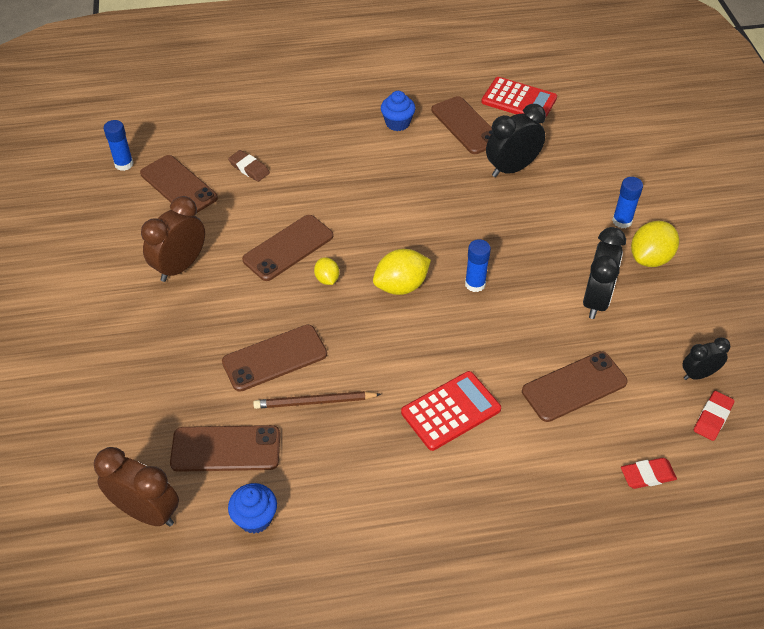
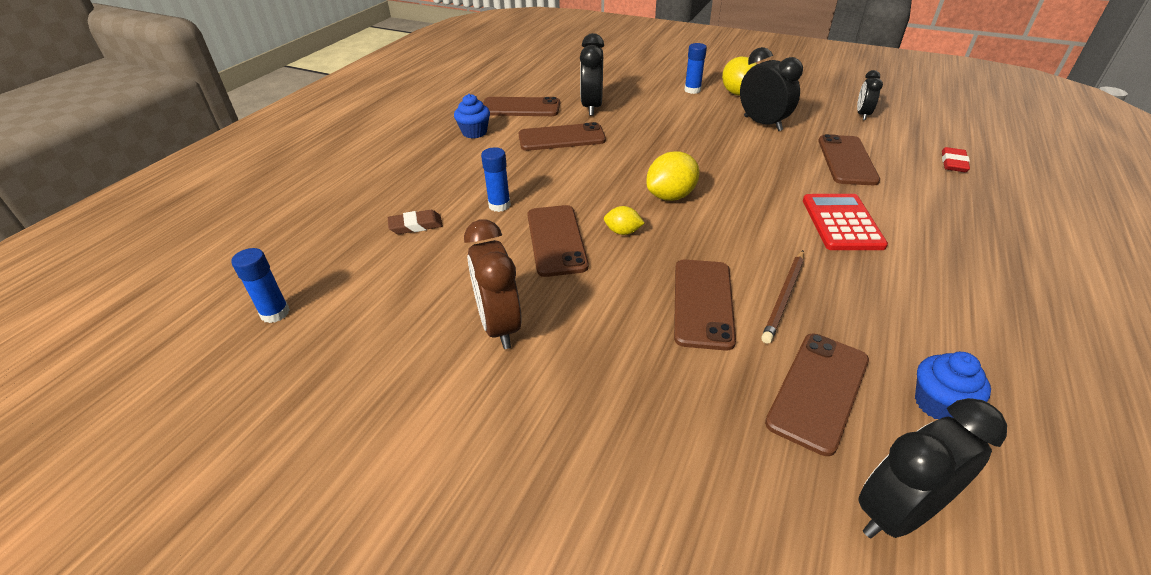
camera: 55 degrees left, 10 degrees down
(147, 512) = (897, 513): brown clock -> black clock
(178, 186) = (372, 282): brown phone -> brown phone (561, 138)
(401, 286) = (671, 196): yellow lemon -> yellow lemon turned 45 degrees clockwise
(475, 284) = (701, 162): blue glue stick -> blue glue stick (499, 205)
(519, 100) = (524, 82): red calculator -> none
(712, 418) = (906, 123): red eraser -> none

